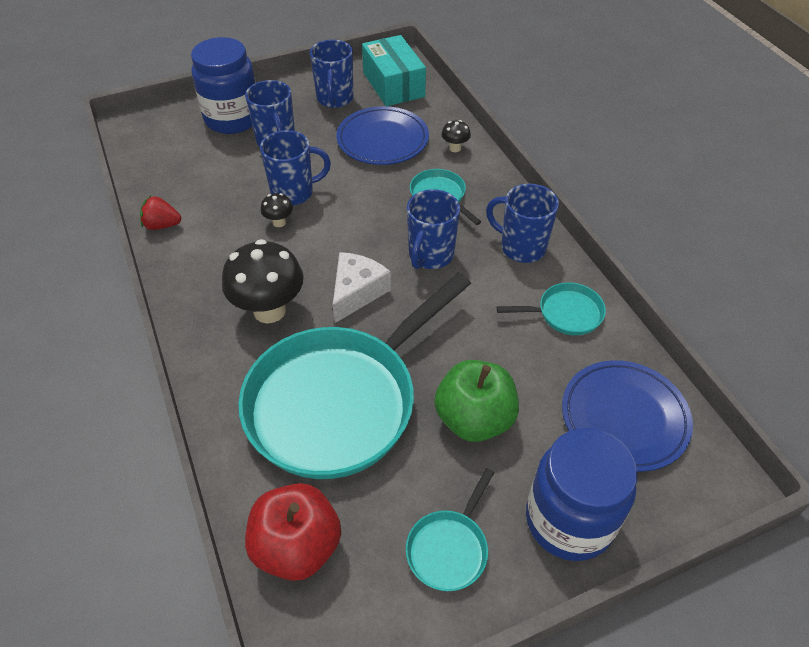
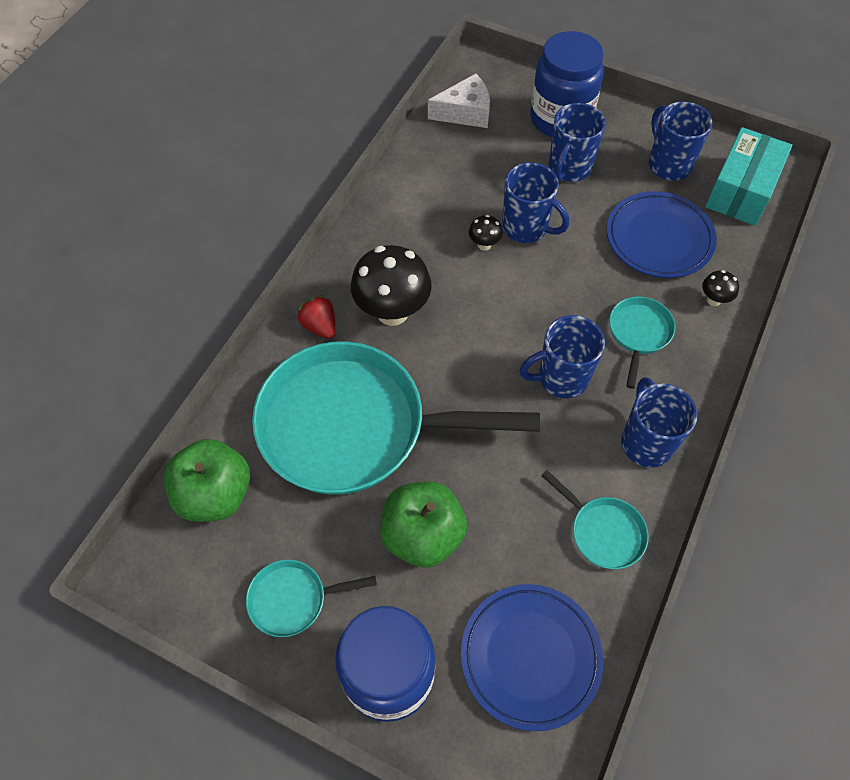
camera: 50 degrees right, 10 degrees up
(162, 225) = (403, 176): red strawberry -> red strawberry (320, 326)
(297, 546) = (215, 494): red apple -> green apple
(335, 99) = (668, 164): blue mug -> blue mug turned 105 degrees clockwise
(357, 292) = (468, 355): white cheese -> white cheese (465, 112)

